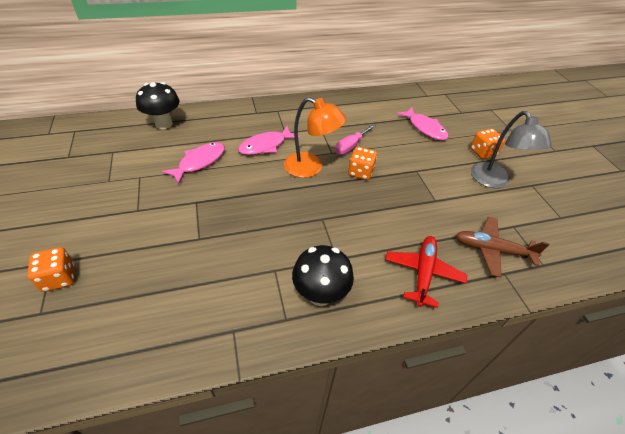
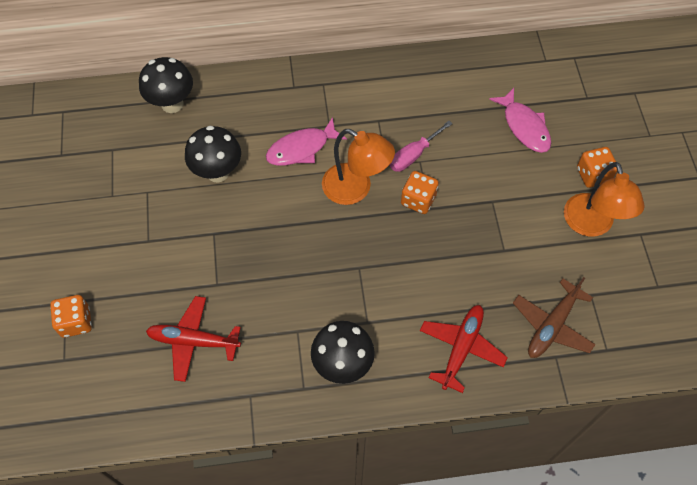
camera: 10 degrees right, 15 degrees up
(176, 286) = (193, 341): none -> red plane
(199, 162) = (217, 172): pink fish -> black mushroom
(492, 250) = (552, 325): brown plane -> brown plane turned 75 degrees counterclockwise
(494, 181) = (591, 225): grey lamp -> orange lamp

